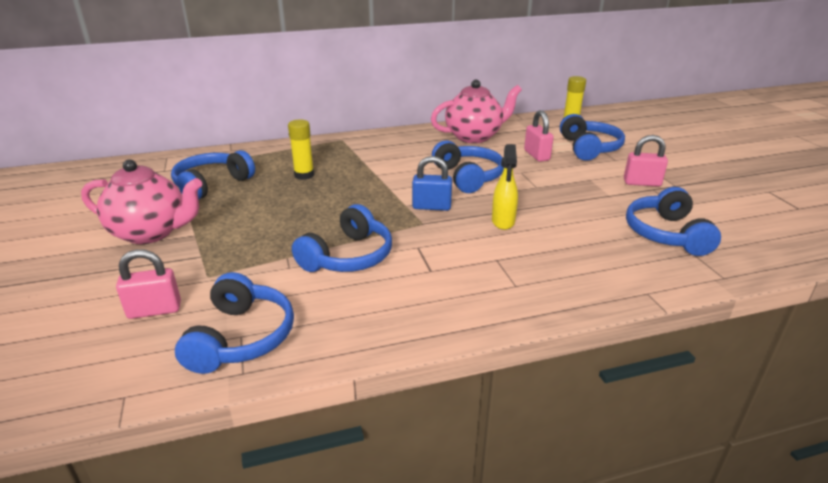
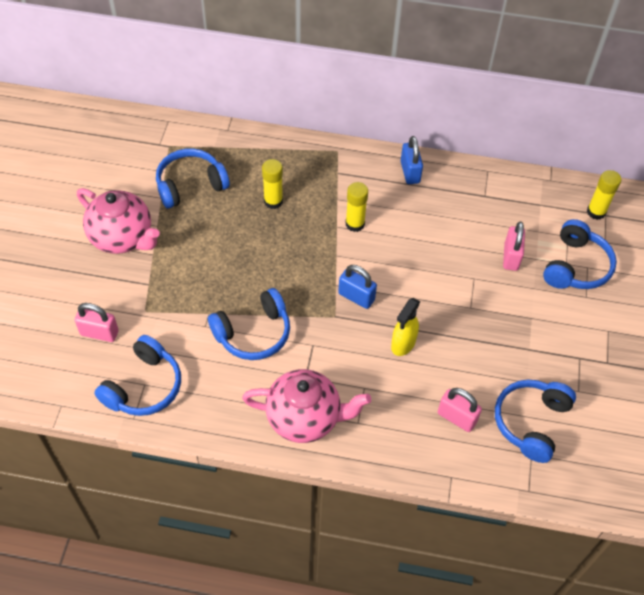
camera: 25 degrees right, 25 degrees up
(391, 169) = (355, 224): none -> yellow glue stick
(412, 136) = (410, 172): none -> blue padlock
(468, 177) = (418, 265): blue headphones -> none
(474, 136) = (472, 197): pink teapot -> pink teapot (305, 418)
(642, 183) = (577, 345): pink padlock -> pink padlock (456, 417)

